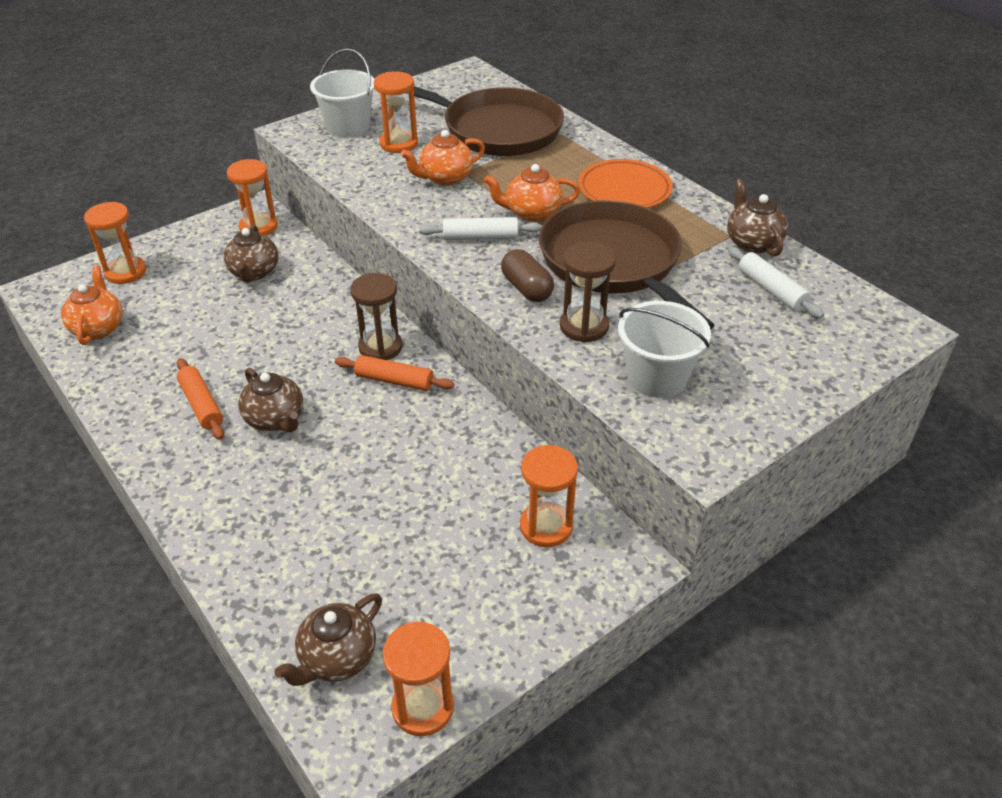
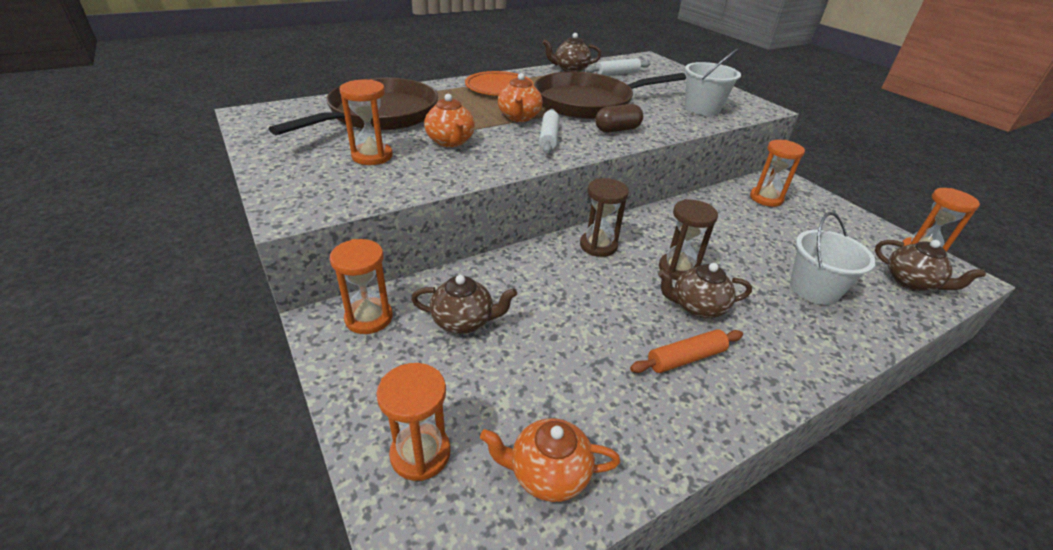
camera: 85 degrees left, 5 degrees down
(276, 419) = (697, 307): brown teapot -> brown teapot turned 150 degrees counterclockwise
(348, 126) = (310, 179): white bucket -> white bucket (814, 289)
(394, 380) = (640, 241): orange rolling pin -> none
(584, 326) = (658, 119): brown hourglass -> brown hourglass (678, 269)

